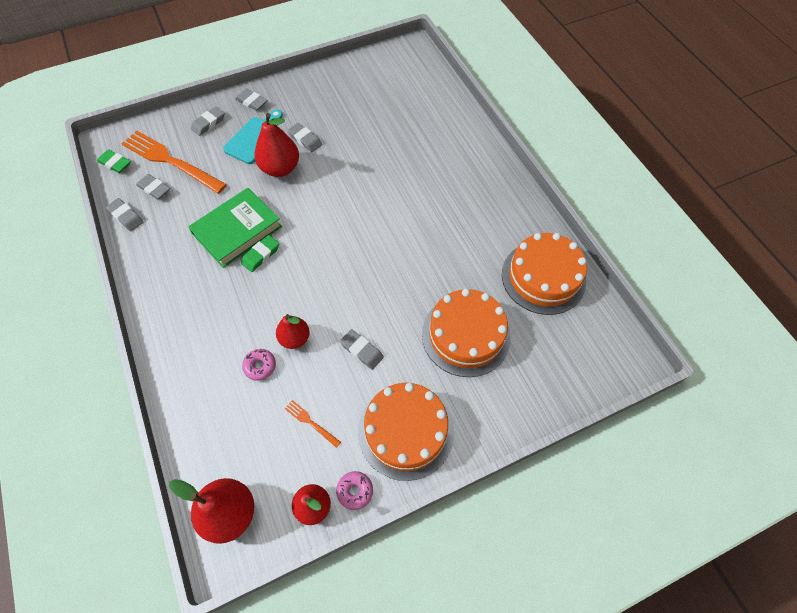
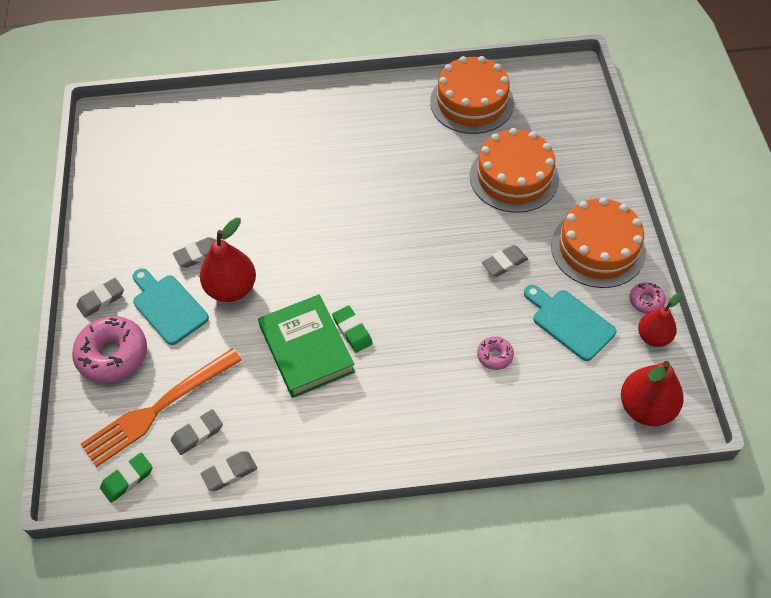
camera: 70 degrees left, 5 degrees down
(208, 123) = (113, 355): grey eraser -> pink donut
(295, 338) = (471, 318): red pear -> none
(310, 422) = (570, 322): orange fork -> turquoise cutting board

